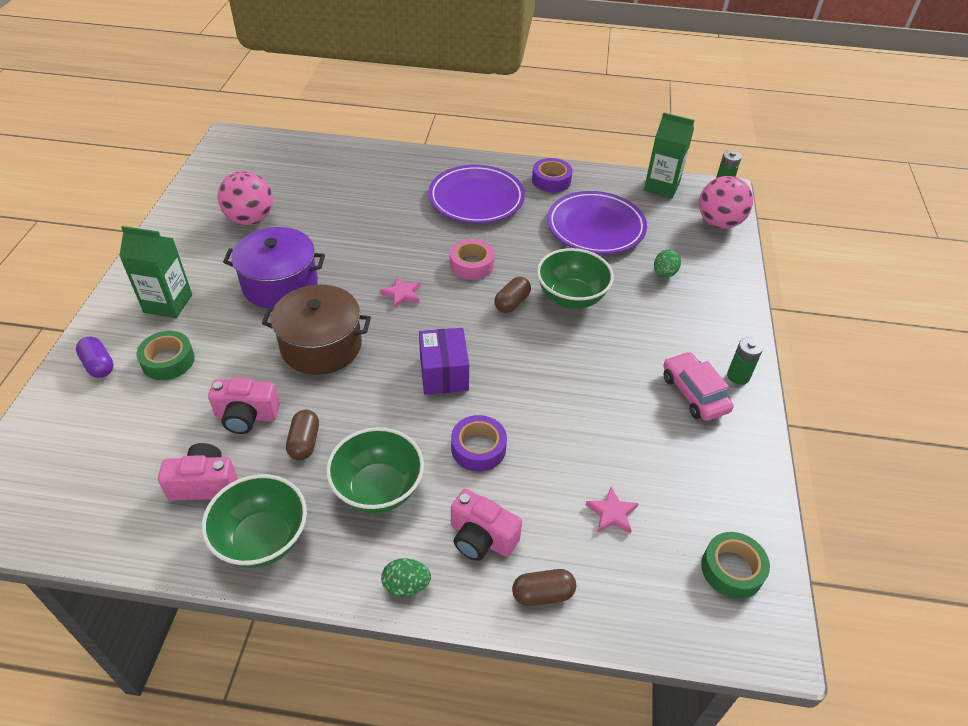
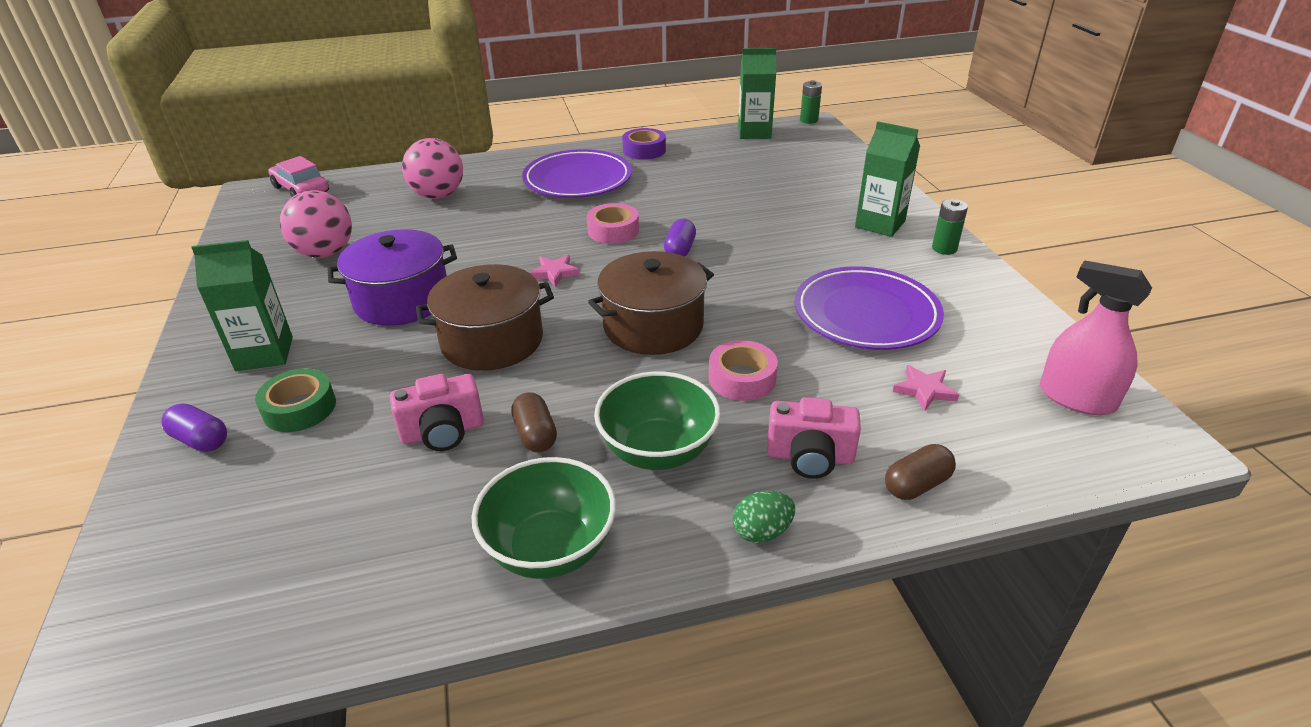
camera: 20 degrees left, 10 degrees down
(204, 484) = (432, 517): pink camera -> none
(444, 373) = (653, 326): purple box -> brown pot
(478, 448) = (742, 378): purple tape -> pink tape
(512, 303) = (680, 250): brown capsule -> purple capsule
(571, 297) = (737, 231): green bowl -> none
(595, 227) = (716, 174): purple plate -> purple plate (866, 314)
(664, 274) = (810, 192): green egg -> none
(694, 393) = (916, 272): pink car -> pink car (301, 189)
(700, 330) = (880, 224): none -> green carton
(719, 223) = (828, 146): pink ball -> pink ball (438, 195)
(732, 569) = (1076, 398): green tape -> pink spray bottle

